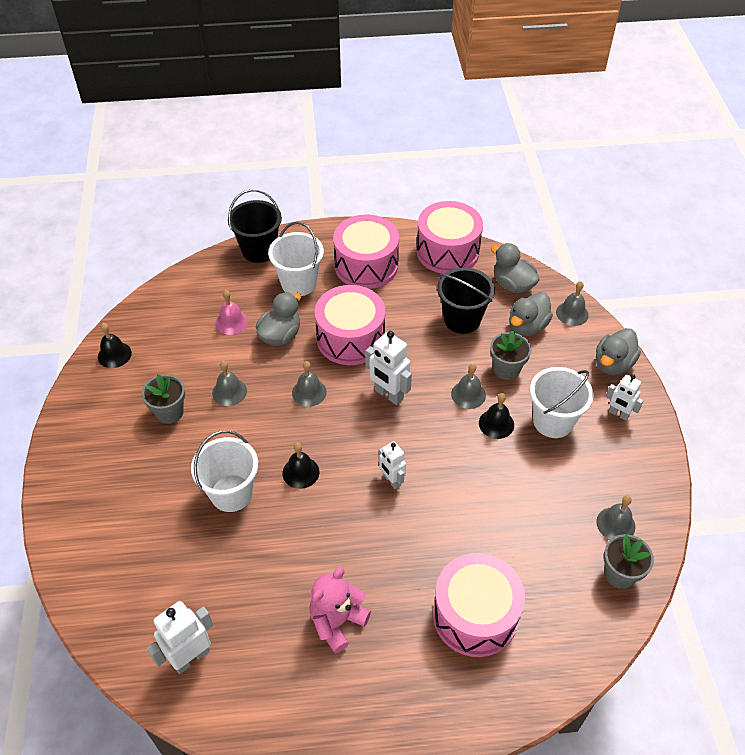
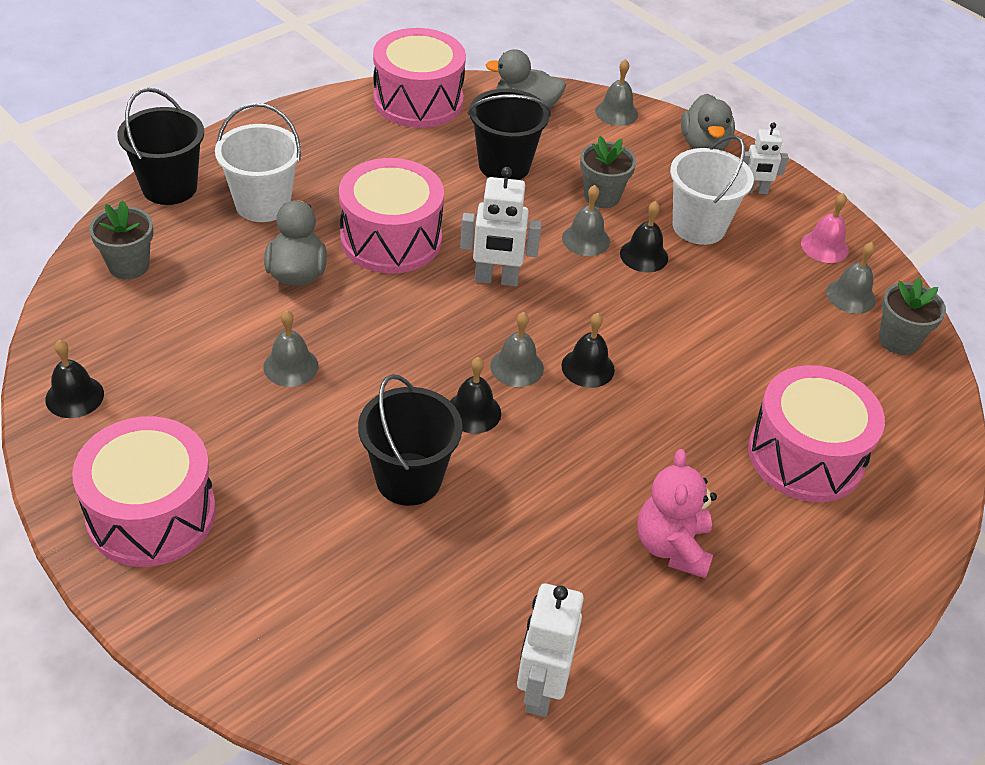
camera: 40 degrees left, 5 degrees down
(169, 412) = (229, 428): grey flower pot -> grey flower pot (129, 265)
(231, 322) = (213, 285): pink bell -> pink bell (824, 246)
(231, 493) = (408, 479): white bucket -> black bucket
(309, 392) = (397, 320): grey bell -> grey bell (517, 367)
(366, 265) = (332, 152): pink drum -> pink drum (151, 514)
(391, 480) = (588, 367): white robot -> black bell
(527, 326) = (582, 144): grey duck -> none

